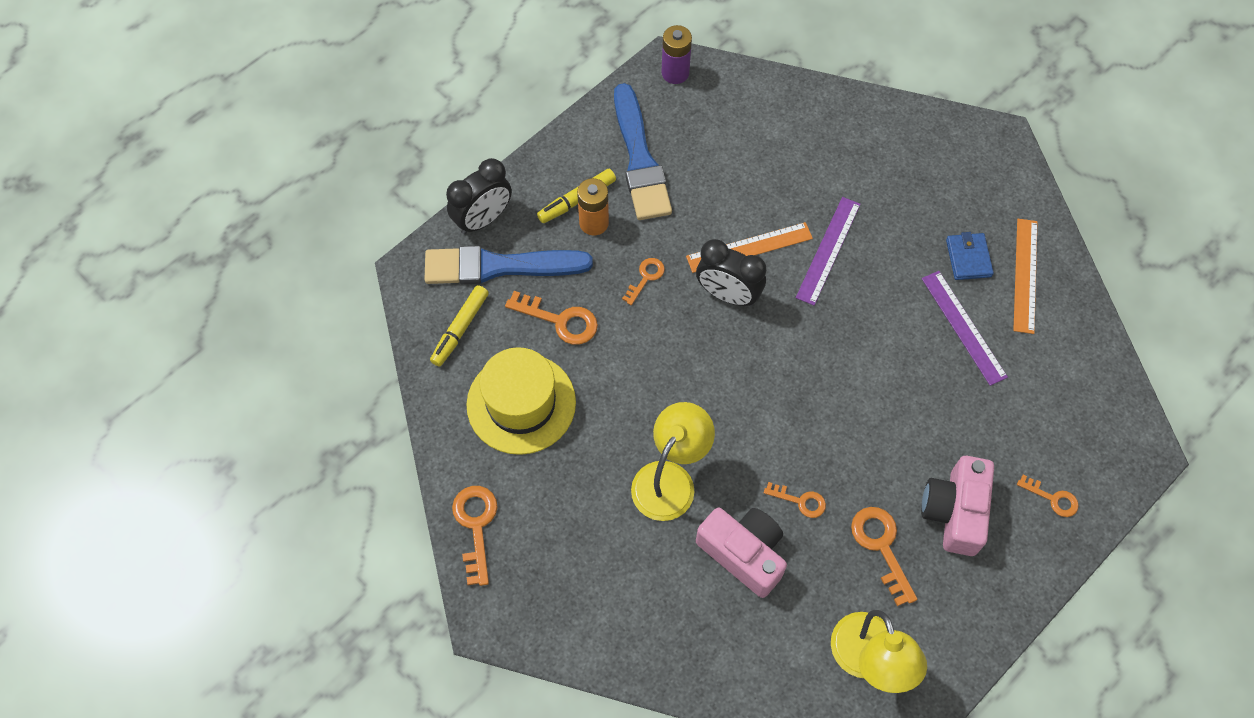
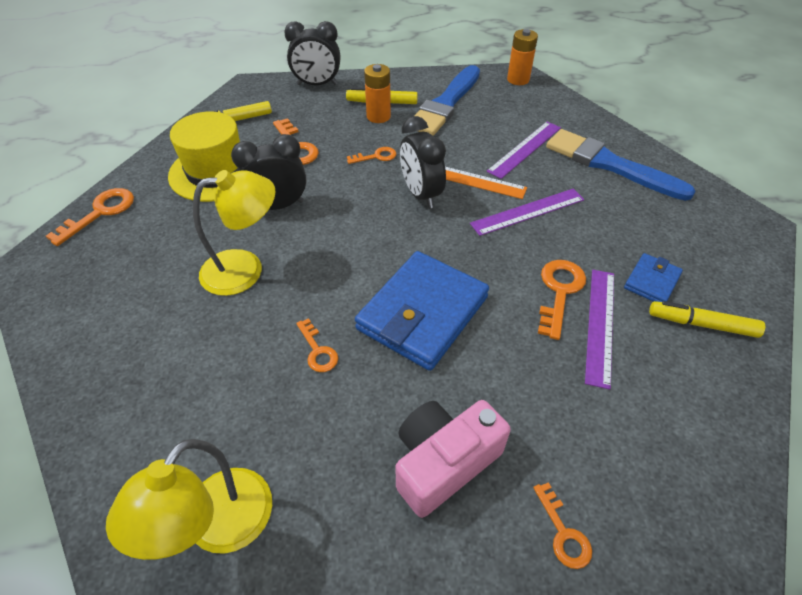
camera: 40 degrees right, 15 degrees down
(499, 266) = (296, 107): blue brush -> blue brush (610, 165)
(623, 398) = (278, 206): none -> black clock
(675, 73) = (518, 79): purple battery -> orange battery
(743, 553) = (230, 353): pink camera -> none
(764, 173) = (525, 149): none -> purple ruler
(840, 412) = (422, 313): none -> blue wallet
(881, 546) = (343, 437): orange key -> orange key (559, 292)
(1025, 275) = (701, 324): orange ruler -> yellow marker

